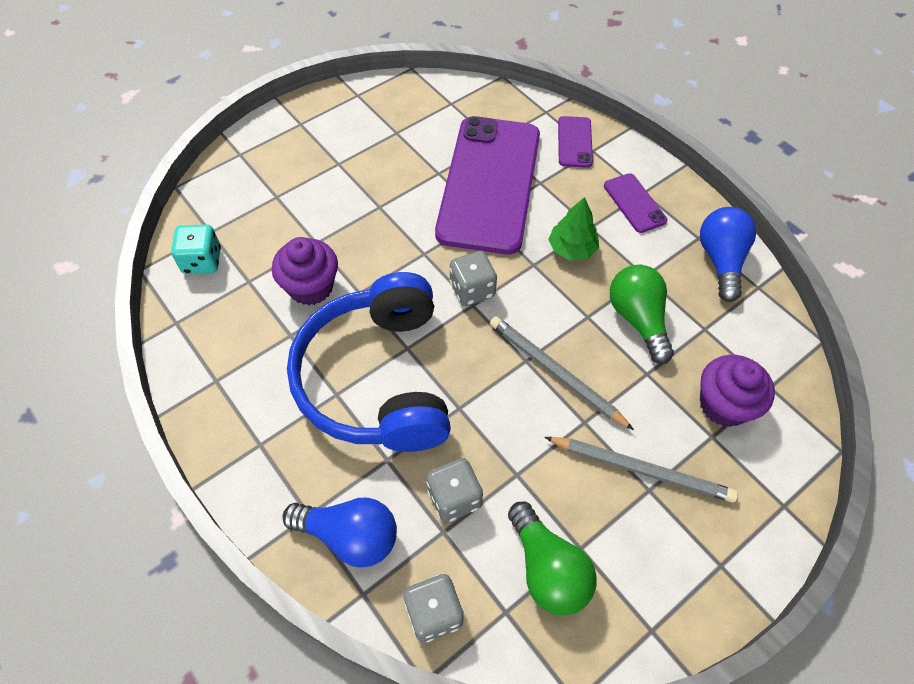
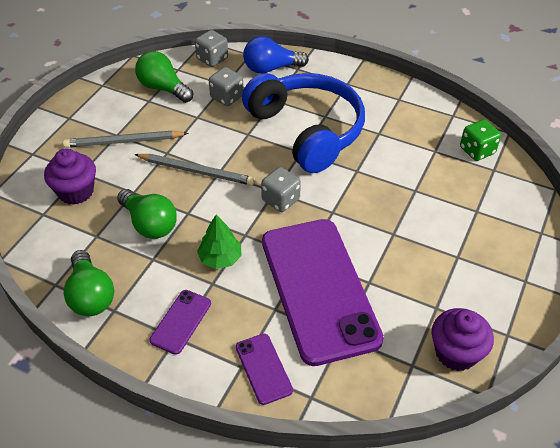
camera: 155 degrees right, 10 degrees down
(202, 261) = (477, 151): turquoise dice -> green dice
(311, 287) = (391, 162): purple cupcake -> purple cupcake (456, 353)
(634, 203) = (181, 322): purple phone -> purple phone turned 75 degrees clockwise
(720, 261) = (91, 295): blue light bulb -> green light bulb

